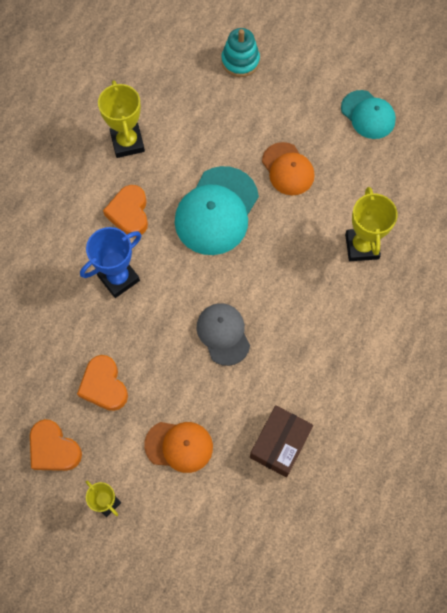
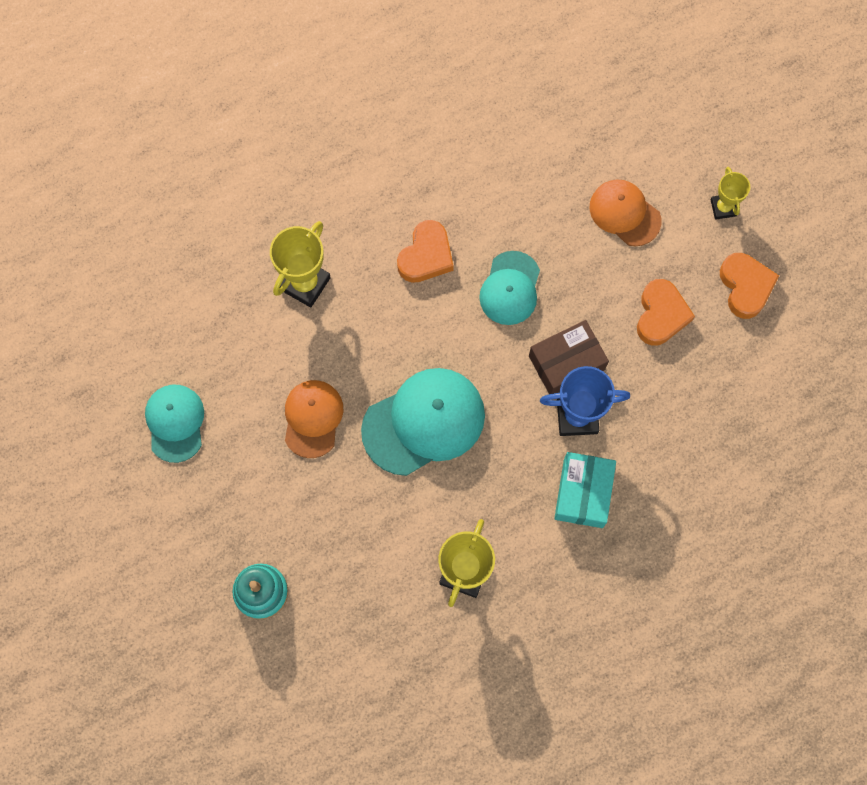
camera: 145 degrees left, 5 degrees up
(83, 233) = (583, 493): none -> turquoise box
(129, 213) = (518, 482): orange heart -> orange heart (426, 256)
(223, 334) = (510, 288): grey cap -> turquoise cap
(280, 444) = (530, 155): brown box -> brown box (566, 363)

